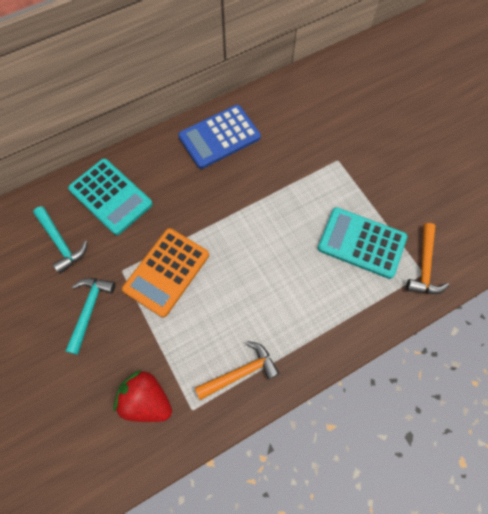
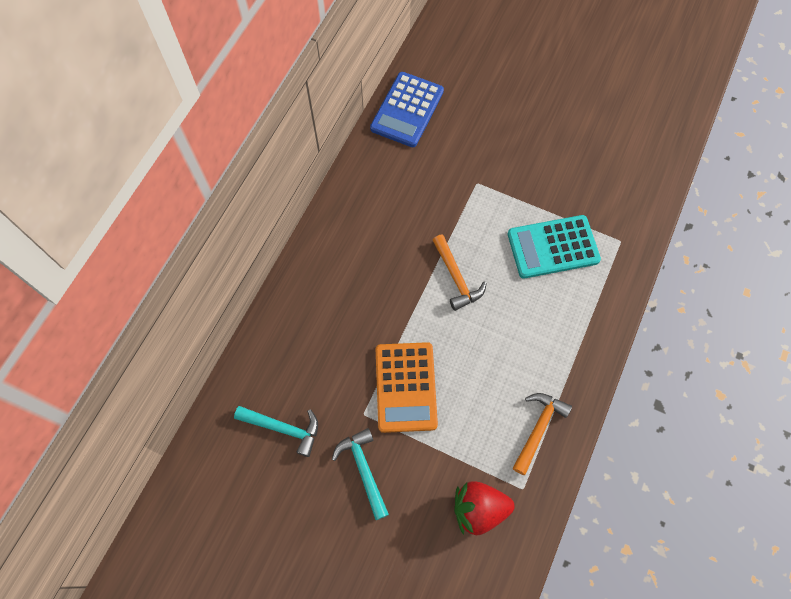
camera: 35 degrees left, 0 degrees up
(111, 196) = (294, 352): turquoise calculator -> none
(219, 137) = (352, 227): blue calculator -> blue calculator (407, 110)
(424, 266) = (617, 234): orange hammer -> orange hammer (456, 278)

